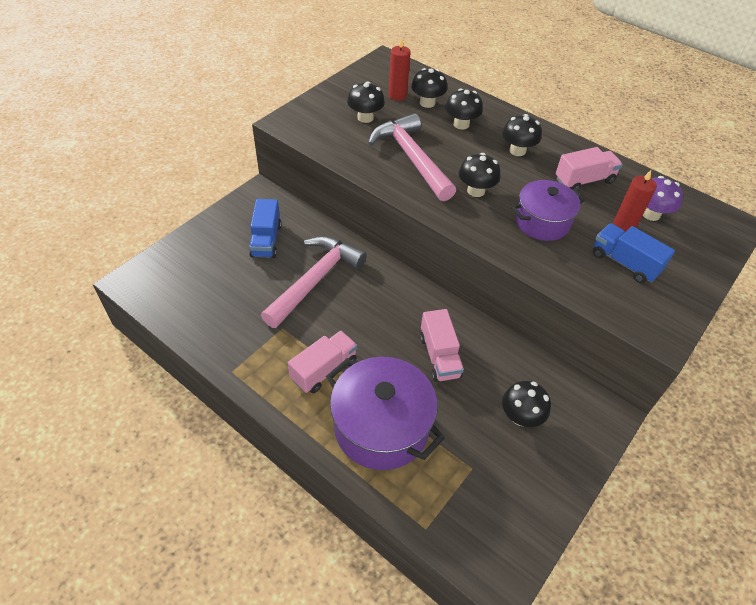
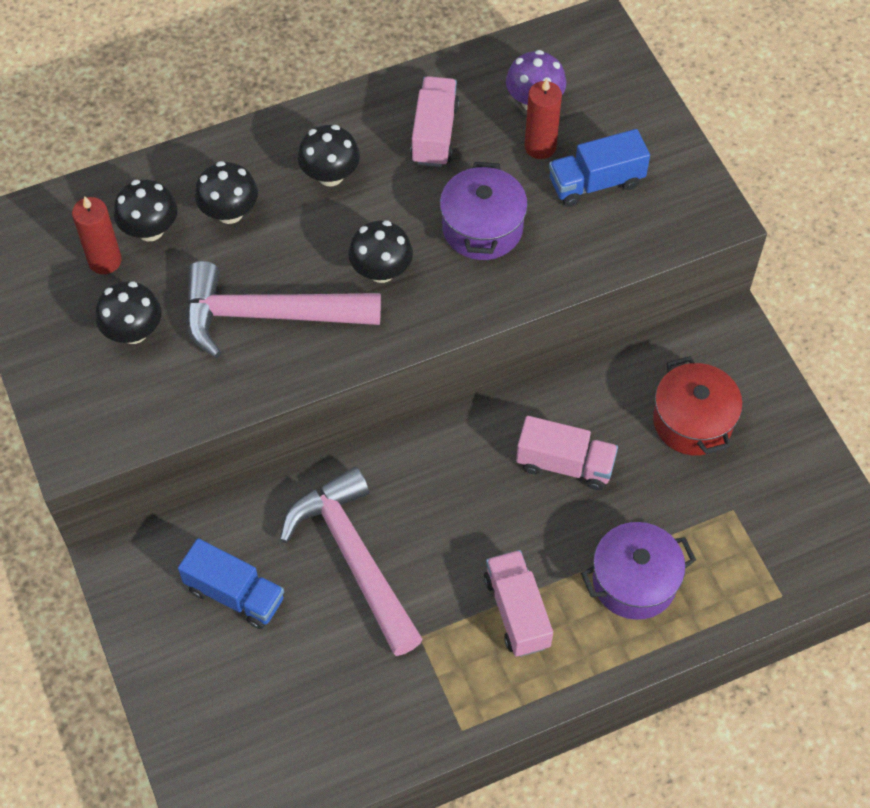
camera: 60 degrees left, 10 degrees up
(381, 427) = (634, 581): purple pot -> purple pot, size x0.65
(521, 416) = (692, 421): black mushroom -> red pot

